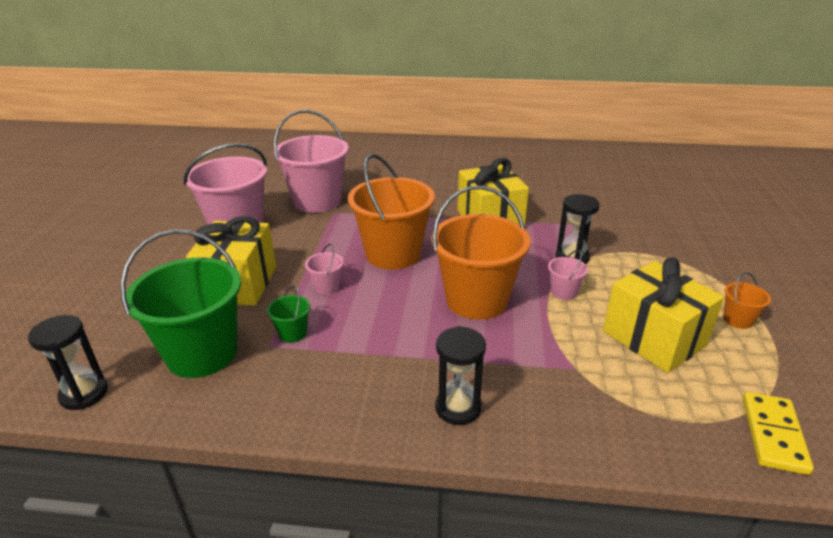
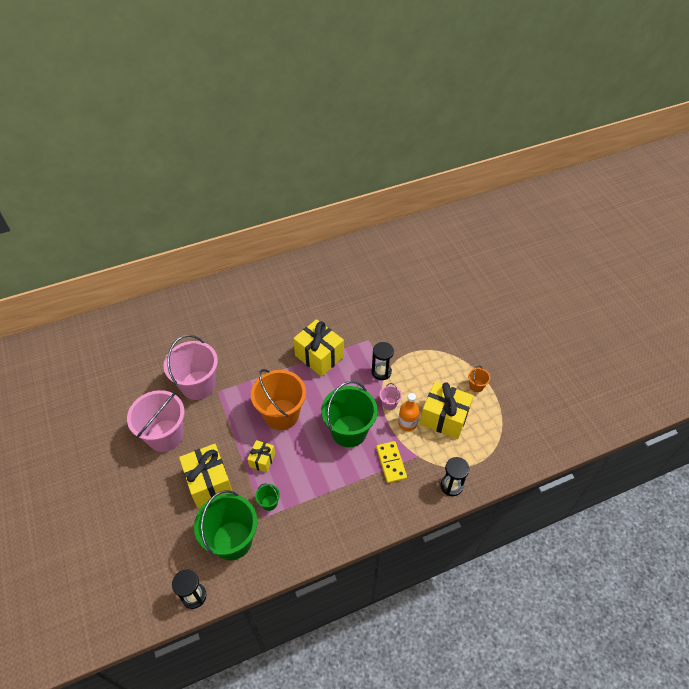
camera: 30 degrees left, 20 degrees up
(327, 287) = (262, 460): pink bucket -> yellow gift
(458, 408) = (378, 507): black hourglass -> black hourglass (451, 486)
(476, 300) = (349, 431): orange bucket -> green bucket
(581, 323) = (407, 423): none -> orange bottle
(774, 434) = (508, 455): yellow domino -> yellow domino (391, 463)

